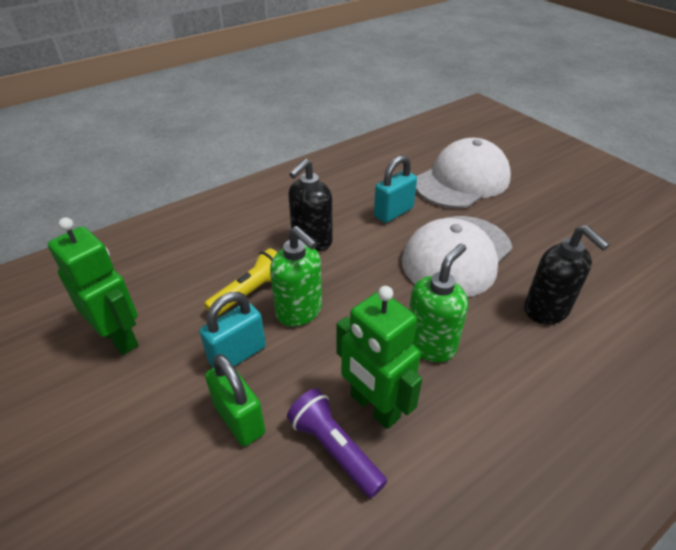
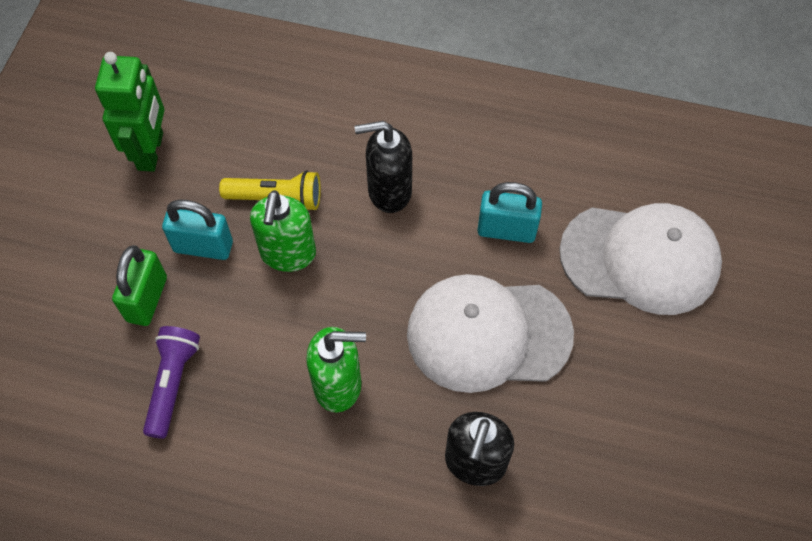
camera: 50 degrees right, 20 degrees up
(374, 407) = (233, 384): green robot -> none

